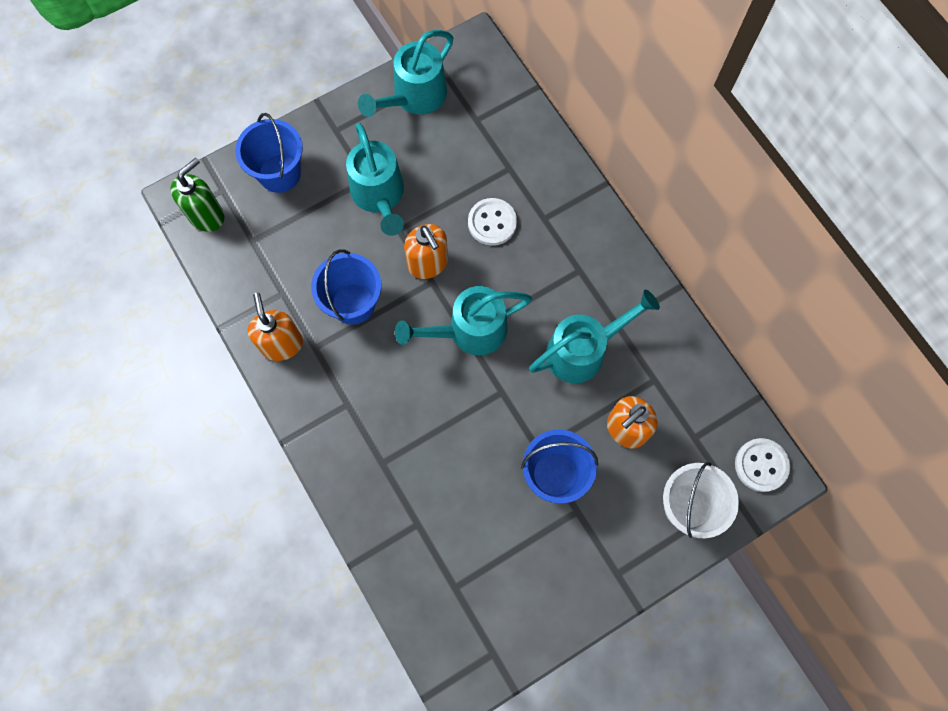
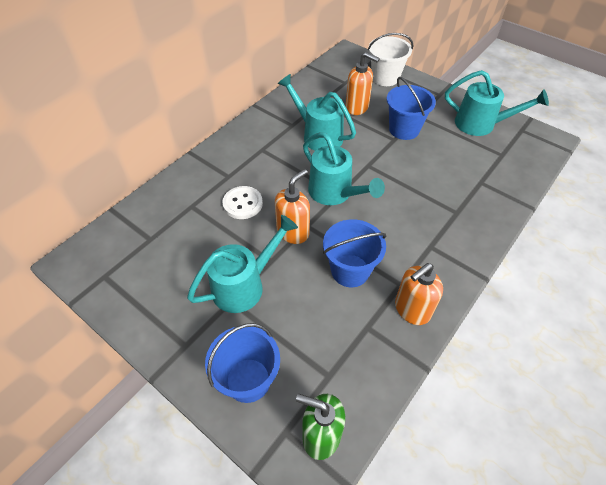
camera: 110 degrees left, 20 degrees down
(414, 97) = (135, 291): turquoise watering can -> turquoise watering can (481, 124)
(761, 465) = (345, 58): white button -> none

